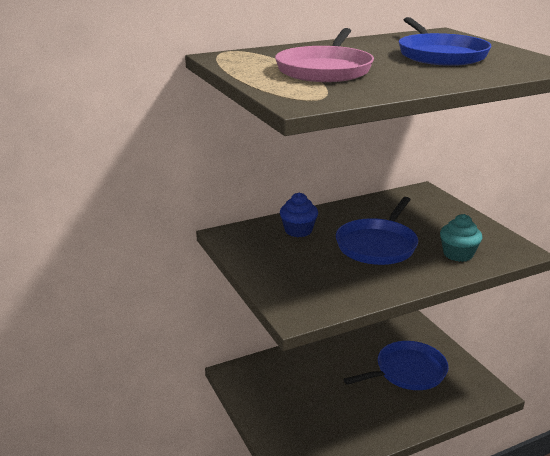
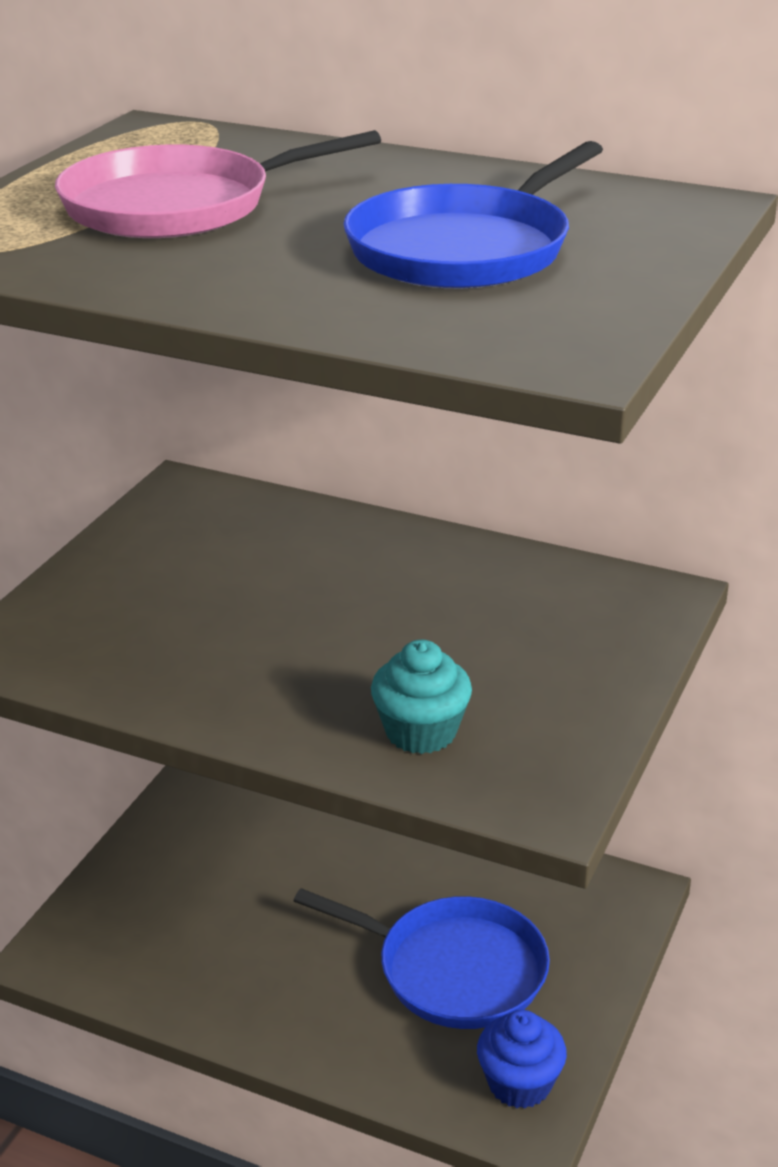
camera: 50 degrees right, 5 degrees up
(298, 231) = (285, 539): blue cupcake -> blue cupcake (519, 1083)
(377, 245) = (338, 633): blue pan -> none

